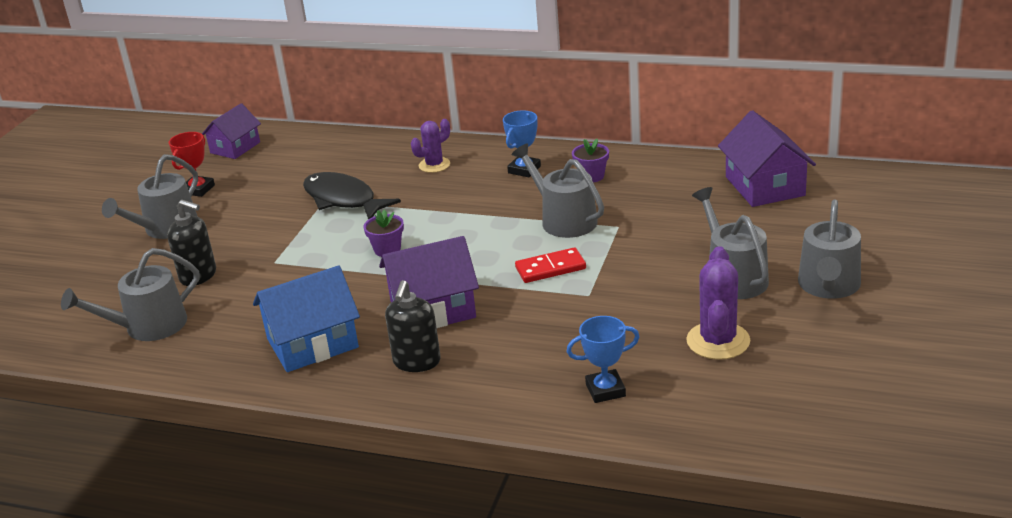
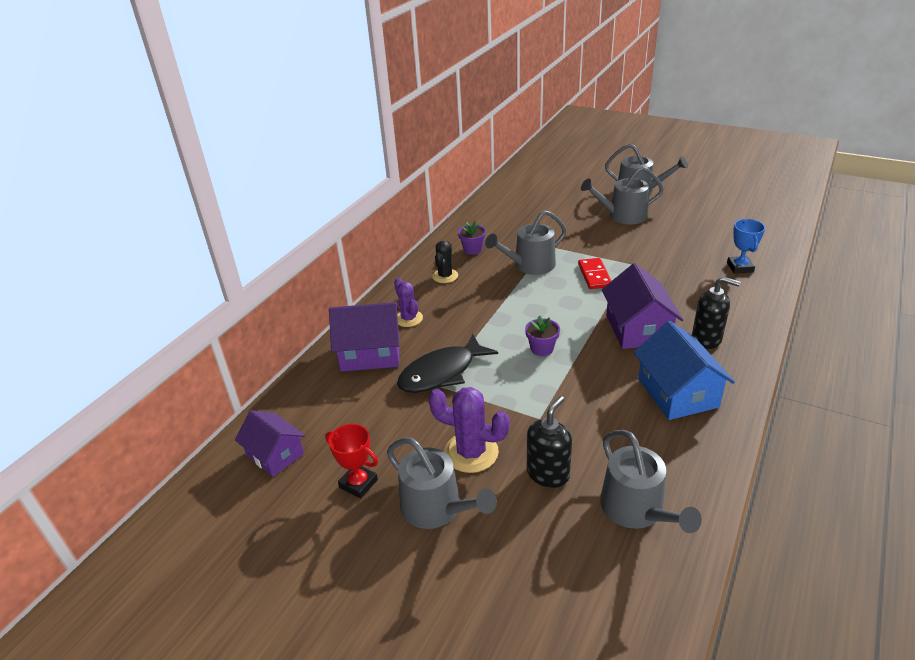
camera: 80 degrees left, 5 degrees up
(524, 170) = (445, 276): blue trophy -> black cactus
(718, 341) = (690, 228): purple cactus -> purple cactus (471, 452)
(765, 186) = (520, 194): purple house -> purple house (370, 353)

